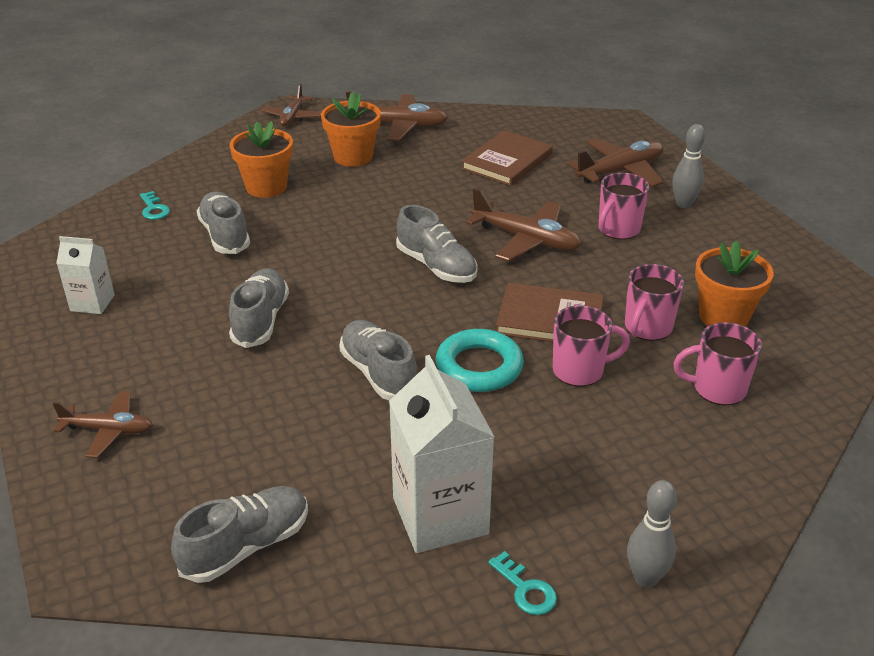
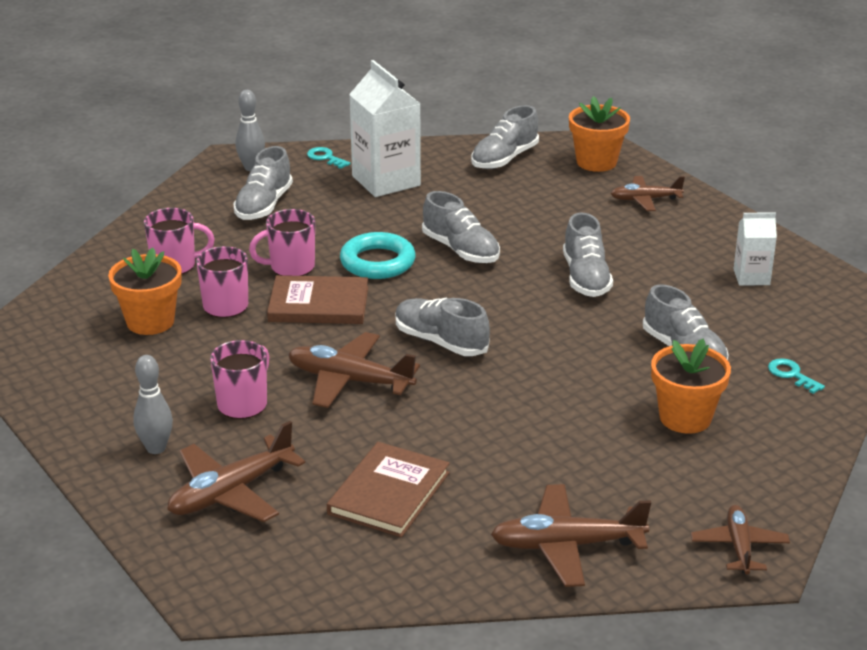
camera: 170 degrees right, 5 degrees down
(353, 157) = (604, 478): orange flower pot -> orange flower pot (596, 162)
(619, 483) = (264, 205): none -> grey shoe

